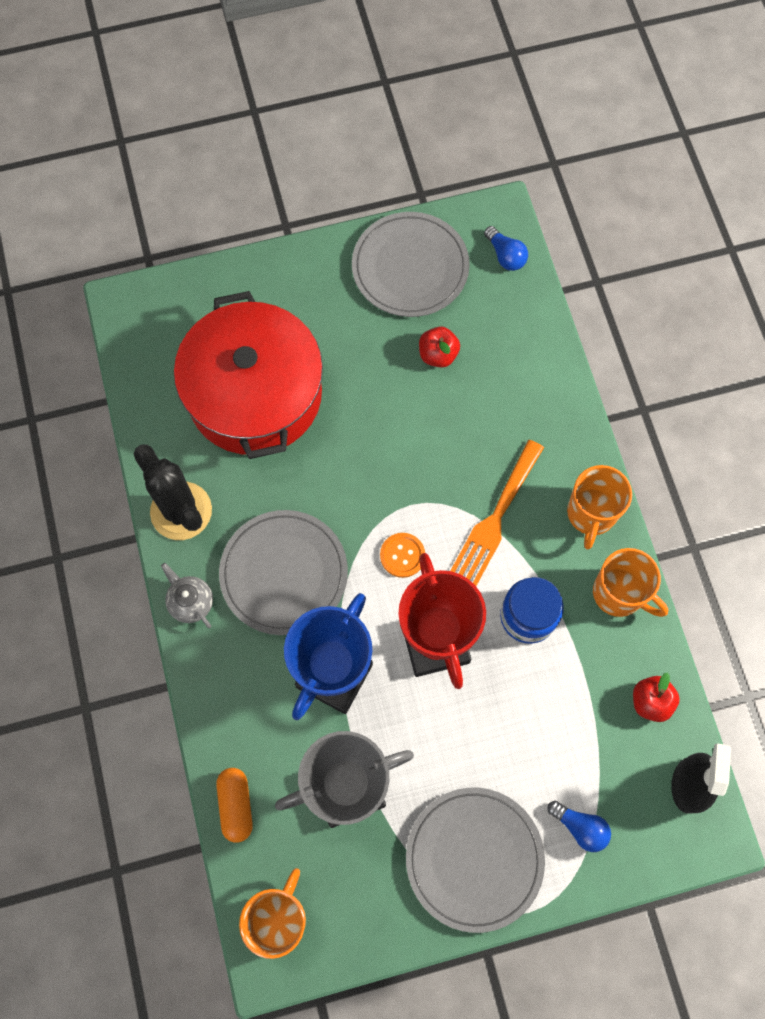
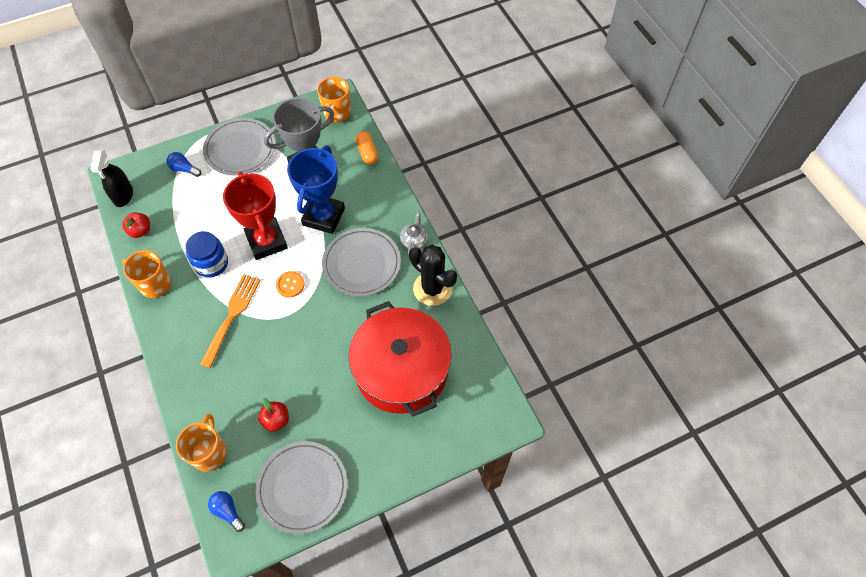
camera: 170 degrees right, 10 degrees down
(190, 602) = (414, 240): grey teapot -> grey teapot turned 120 degrees counterclockwise
(591, 514) = (169, 328): orange mug -> orange mug (209, 452)

